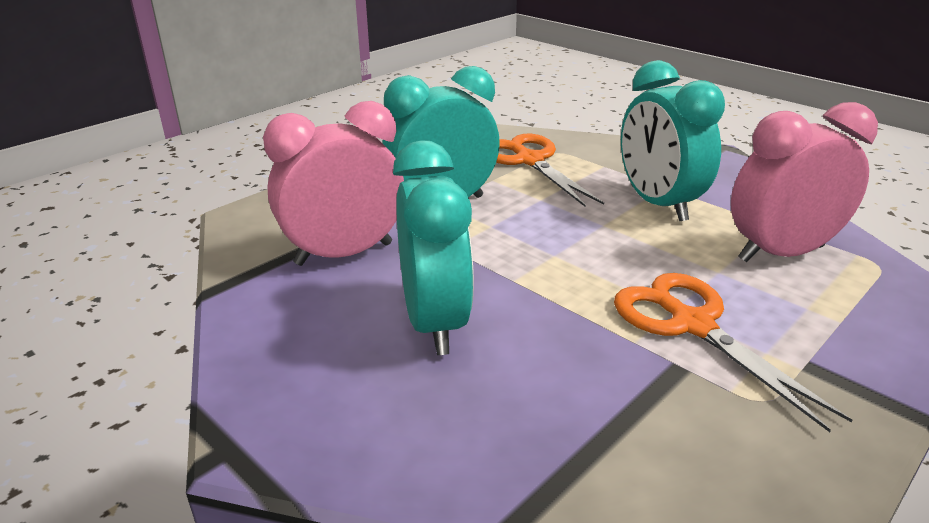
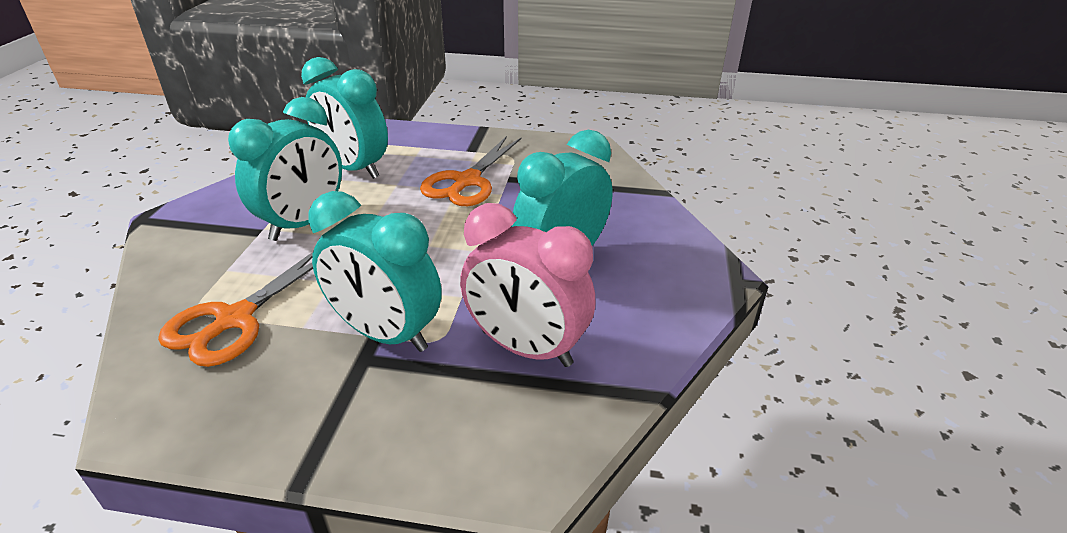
camera: 125 degrees left, 5 degrees up
(781, 253) = (354, 169): pink clock -> turquoise clock

